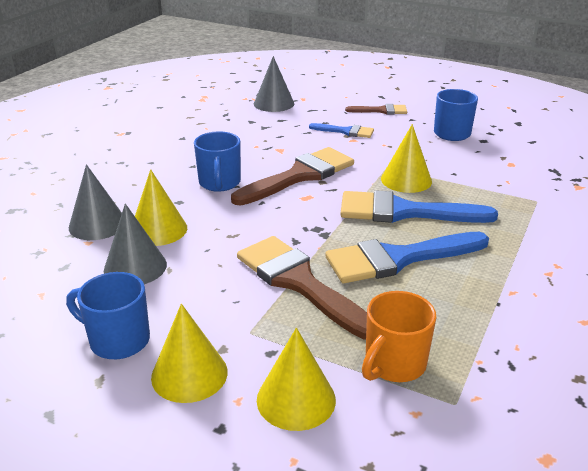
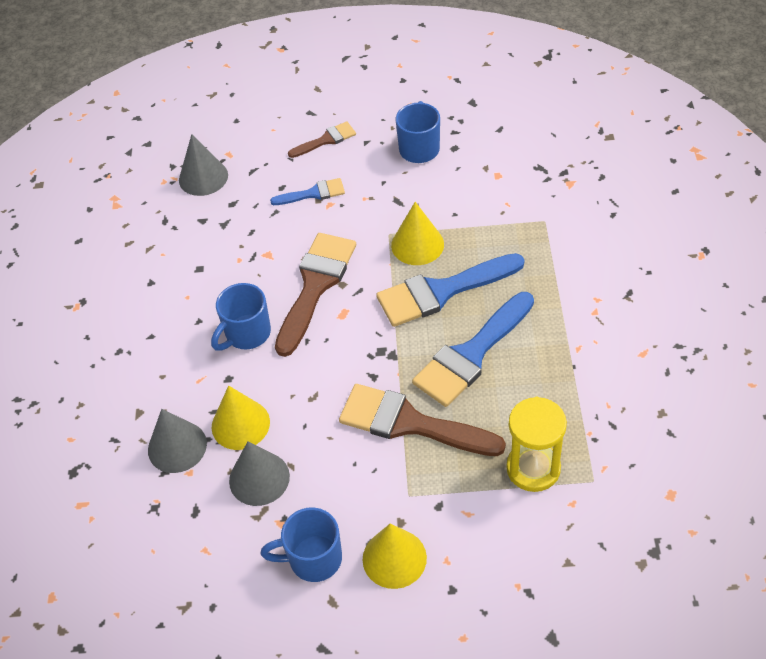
camera: 25 degrees left, 20 degrees up
(219, 183) = (247, 334): blue mug -> blue mug turned 75 degrees clockwise
(296, 399) = (486, 537): yellow cone -> none
(394, 364) = (533, 468): orange mug -> yellow hourglass

